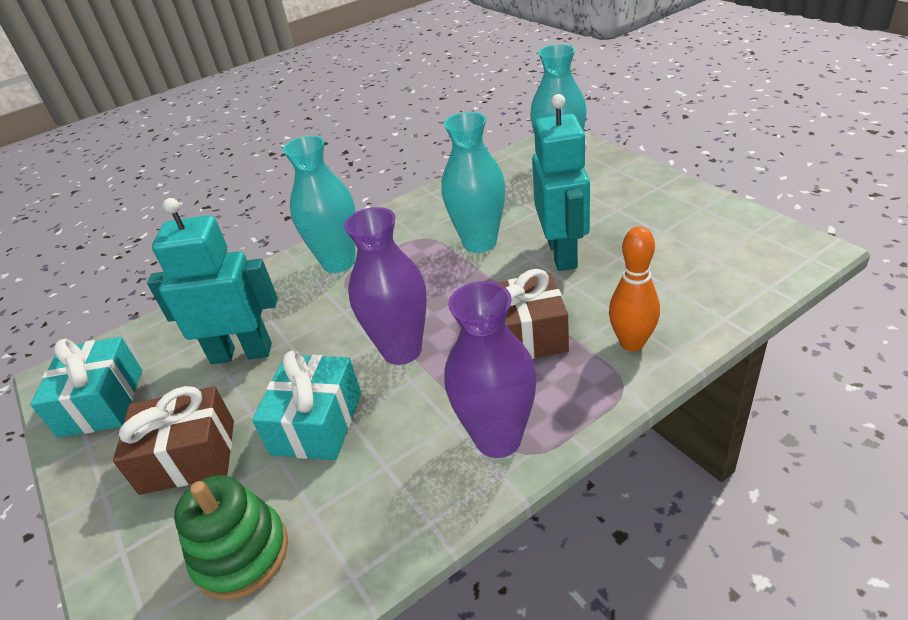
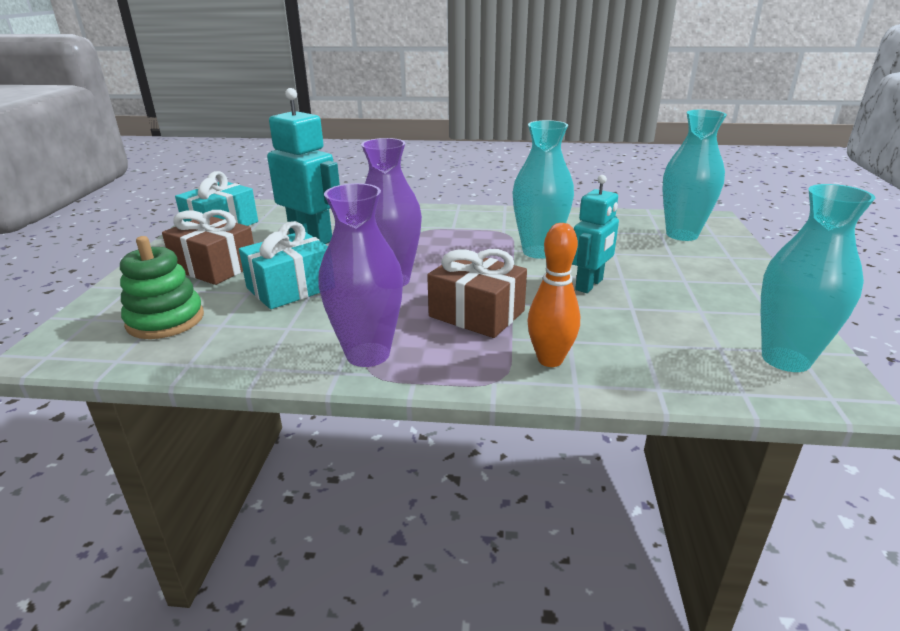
camera: 35 degrees right, 10 degrees down
(338, 263) = (431, 222): turquoise vase -> turquoise vase (785, 359)
(563, 254) = (589, 285): turquoise robot -> turquoise robot, size x0.66

